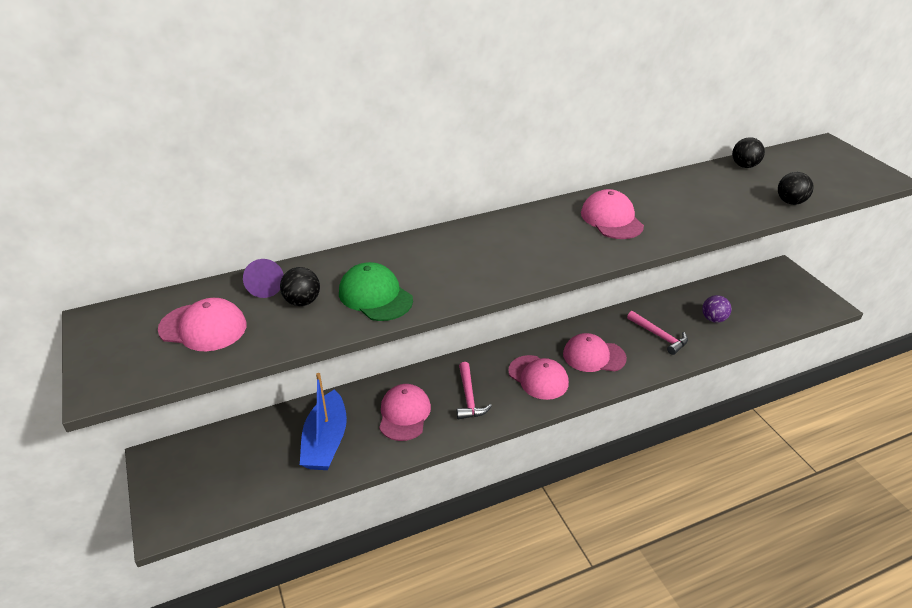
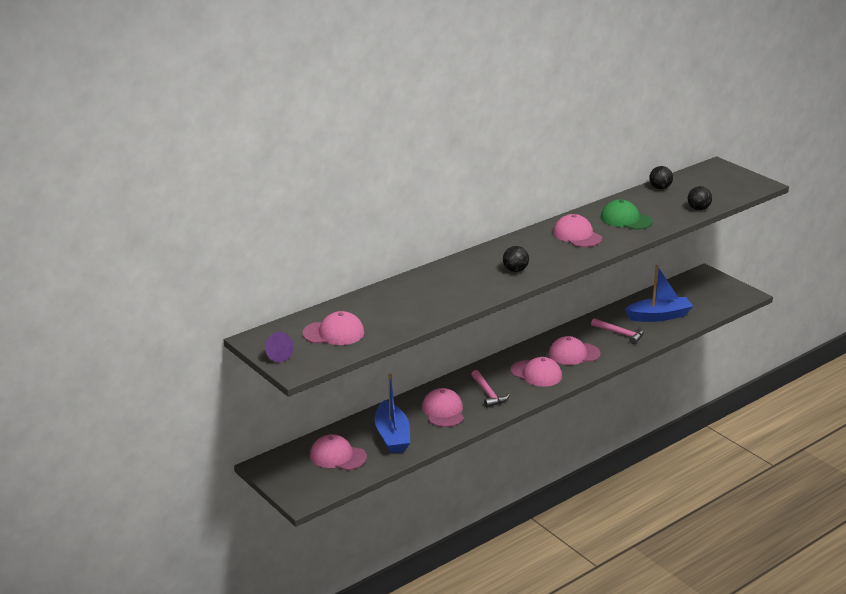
camera: 15 degrees left, 10 degrees down
(246, 461) = (338, 456): none -> pink cap
(265, 287) = (357, 306): purple cone -> purple cone (277, 355)
(302, 301) = (390, 311): black ball -> black ball (515, 270)
(375, 296) = (438, 301): green cap -> green cap (626, 219)
(713, 319) = (659, 316): purple ball -> blue boat

